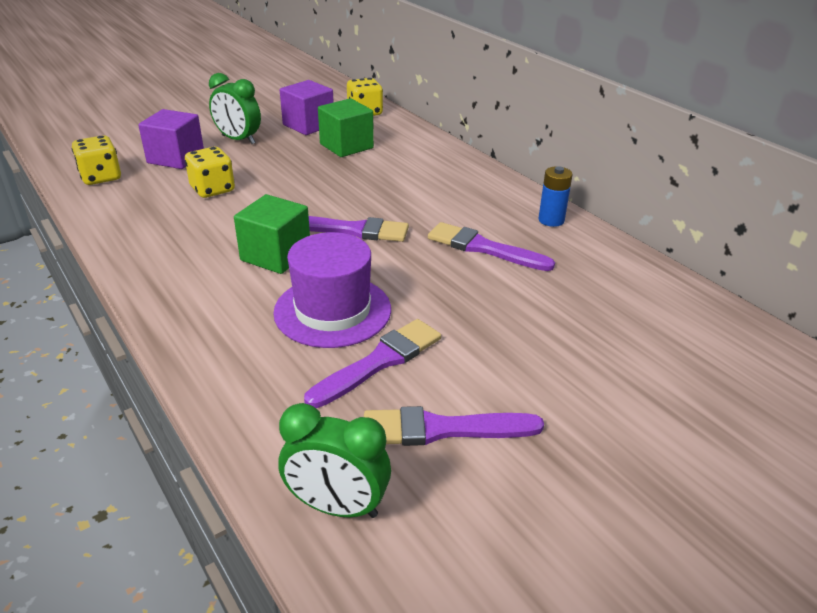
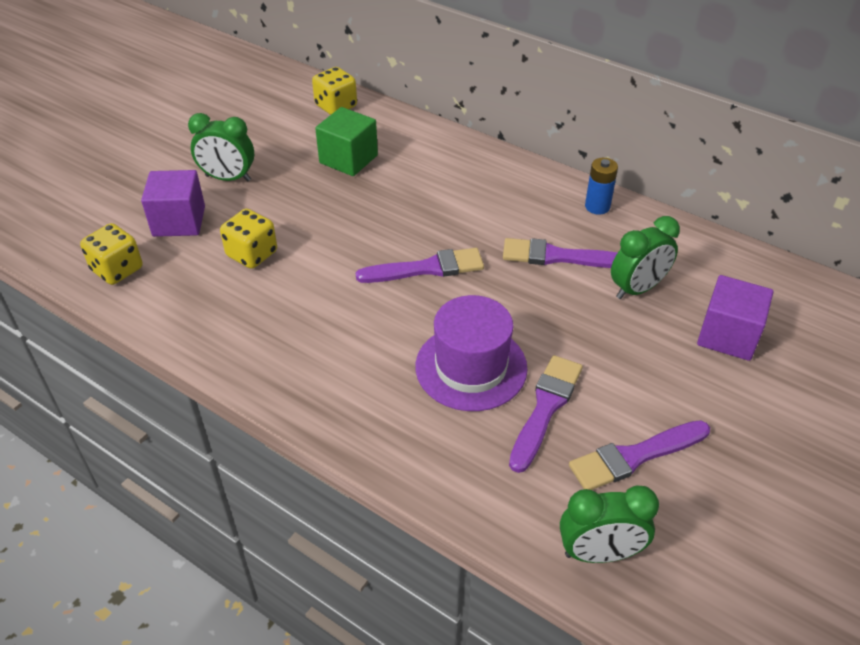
camera: 20 degrees left, 10 degrees up
(276, 255) = (376, 319): green cube -> none
(308, 125) = (288, 138): purple cube -> purple cube (728, 335)
(547, 290) = (637, 289): none -> green clock

